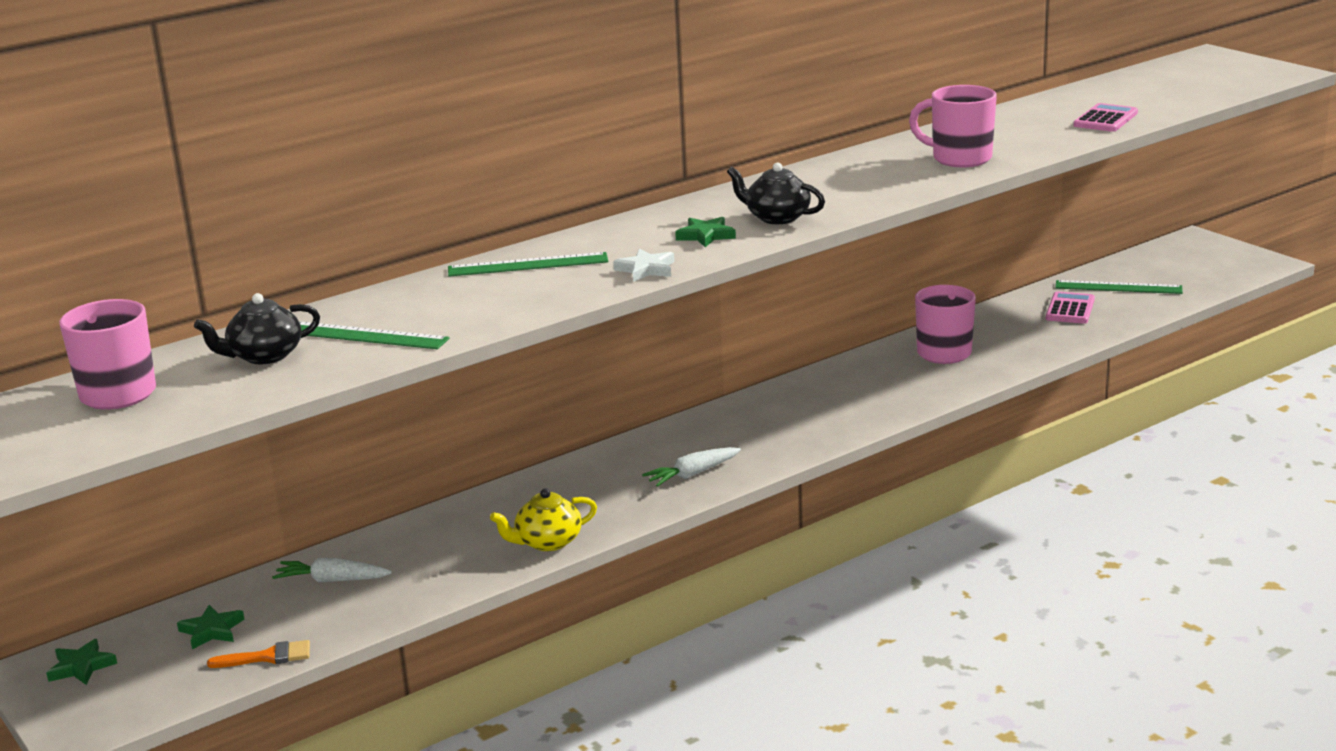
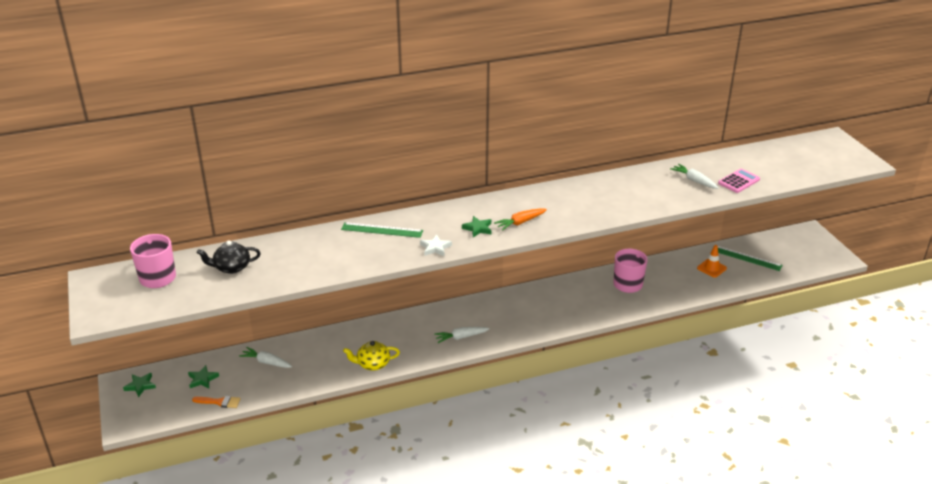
camera: 15 degrees right, 10 degrees up
(365, 336) = (282, 264): green ruler -> none
(776, 217) = (520, 222): black teapot -> orange carrot
(960, 158) = (641, 197): pink mug -> none
(1032, 129) = (694, 181): none -> white carrot
(1070, 309) = (711, 268): pink calculator -> orange traffic cone

